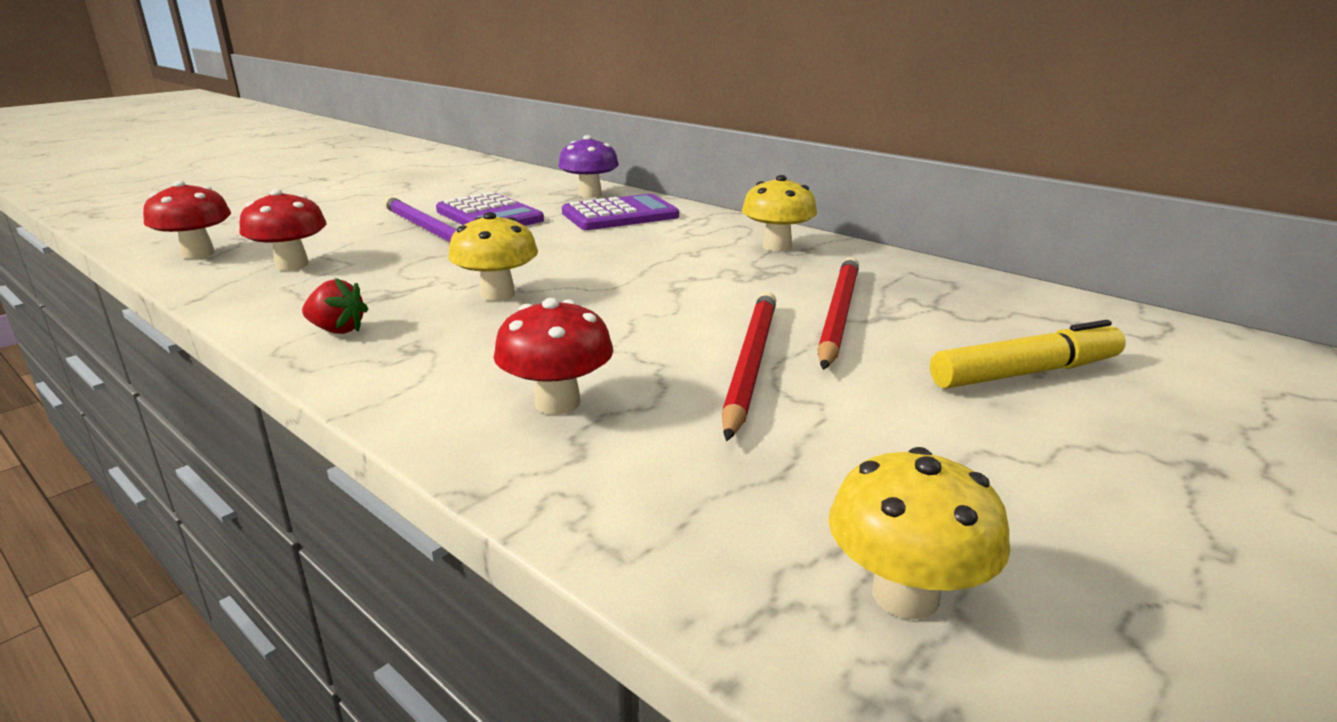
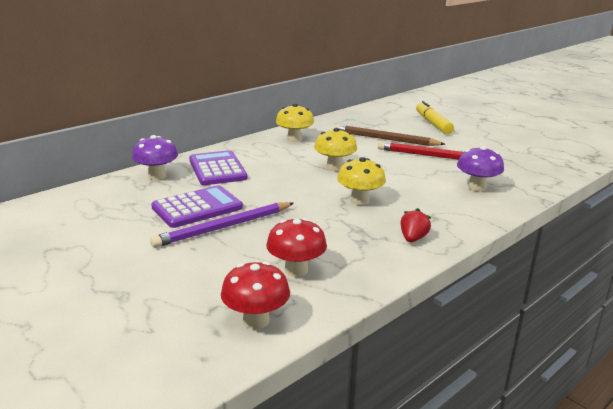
camera: 85 degrees left, 0 degrees up
(557, 403) = (477, 187): red mushroom -> purple mushroom
(837, 315) = (385, 139): red pencil -> brown pencil
(905, 595) = (556, 153): yellow mushroom -> yellow mushroom (334, 167)

